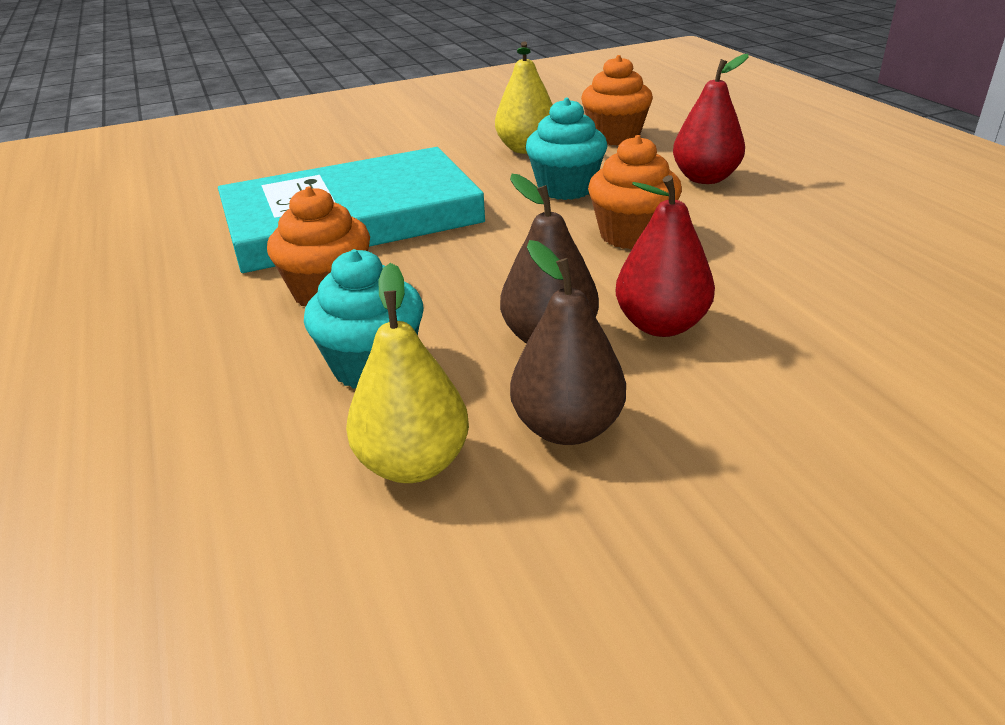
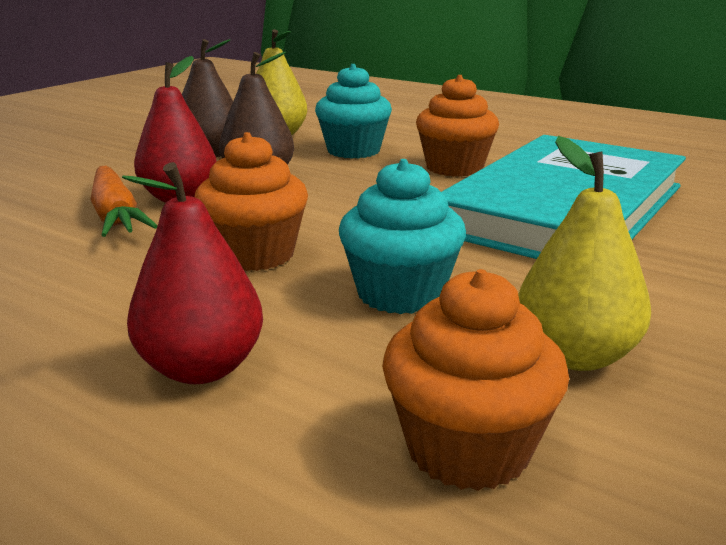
camera: 145 degrees right, 10 degrees down
(738, 314) = (116, 215): none -> orange carrot

